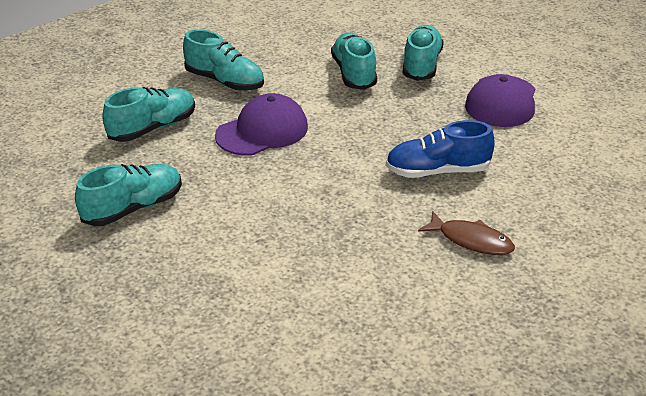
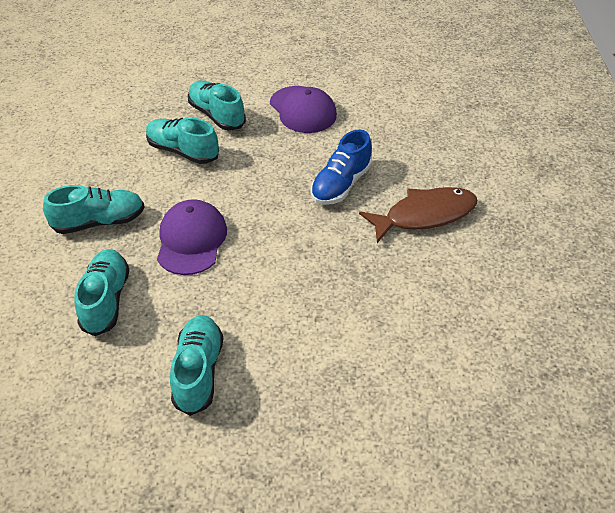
camera: 50 degrees left, 10 degrees up
(471, 240) = (424, 215): brown fish -> brown fish, size x1.57

